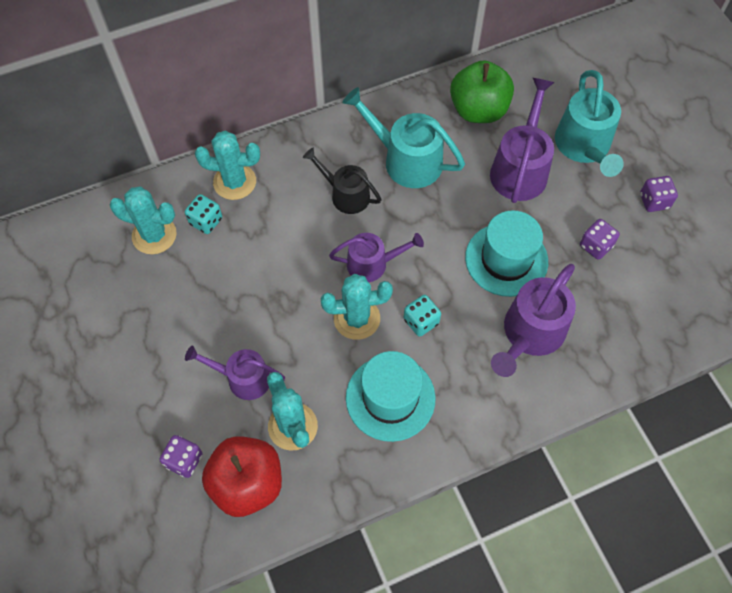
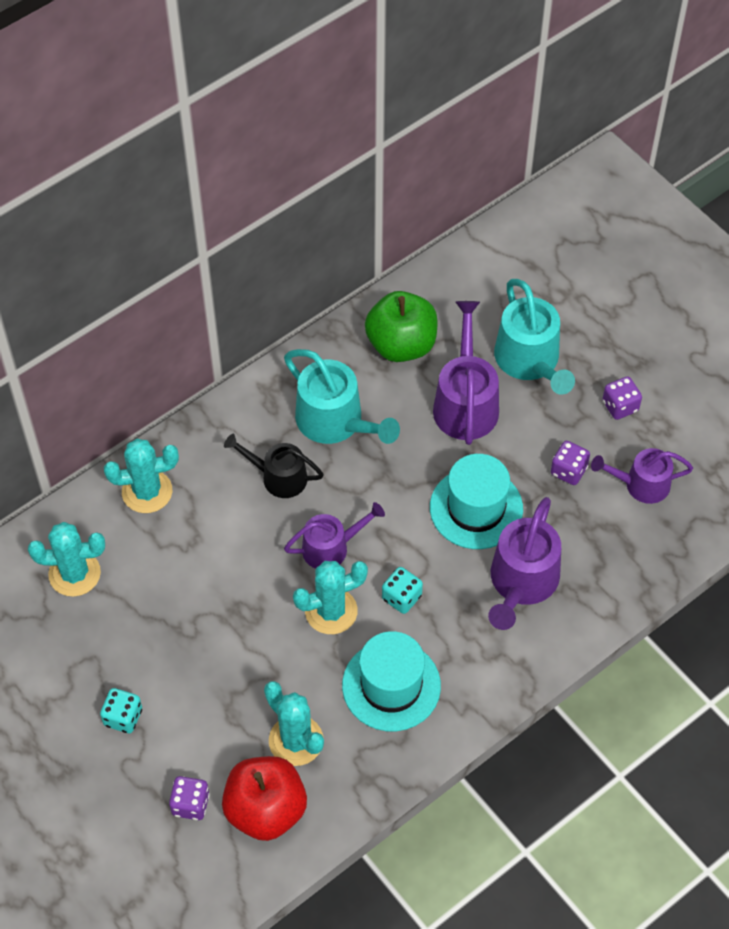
camera: 15 degrees left, 5 degrees down
(206, 221) = (129, 544): turquoise dice -> turquoise dice (123, 717)
(243, 378) = (226, 704): purple watering can -> purple watering can (641, 484)
(406, 160) = (335, 421): turquoise watering can -> turquoise watering can turned 150 degrees counterclockwise

